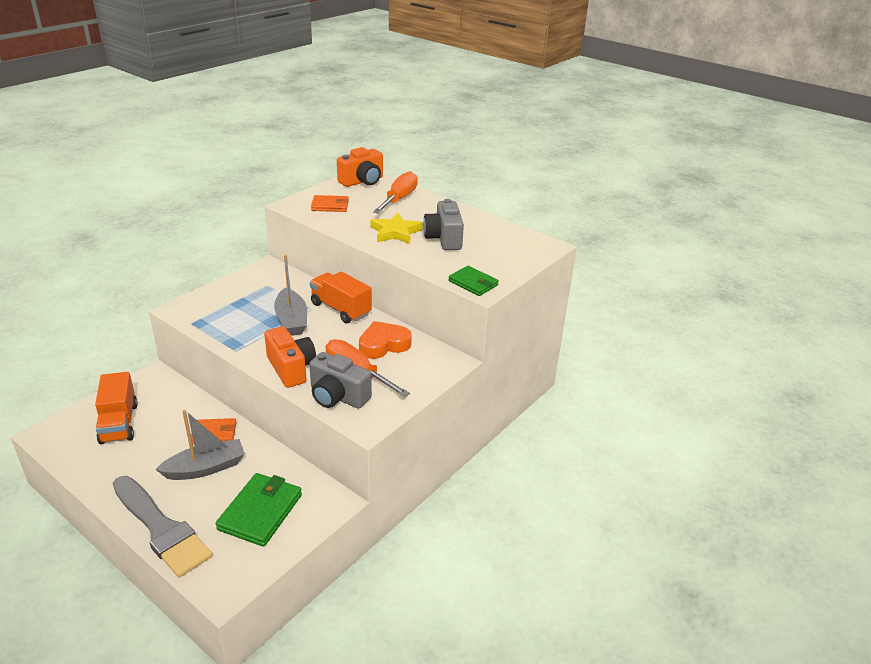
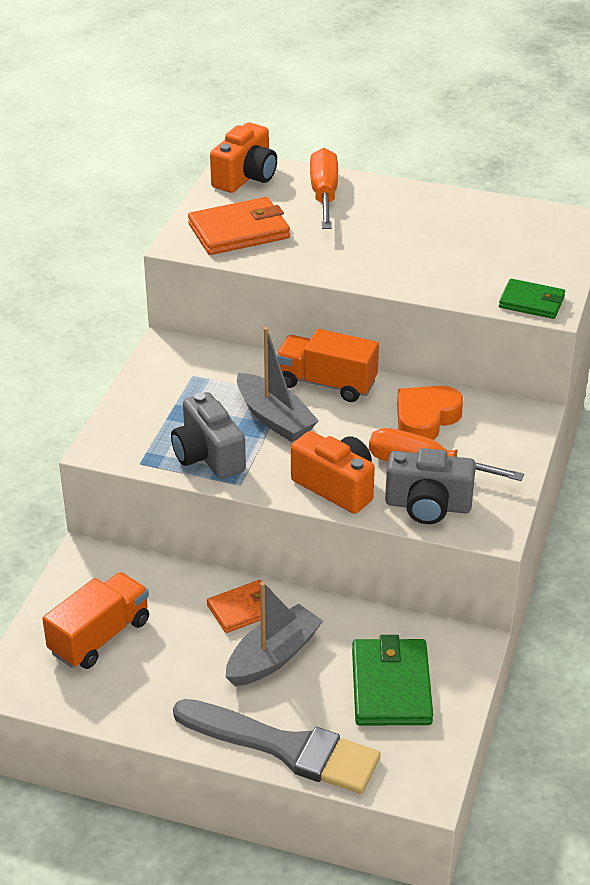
camera: 20 degrees left, 5 degrees up
(119, 423) = (100, 637): orange truck -> orange truck turned 105 degrees counterclockwise
(330, 206) = (239, 231): orange wallet -> orange wallet, size x1.59
(395, 232) = (368, 251): yellow star -> none
(444, 238) = (439, 244): grey camera -> grey camera (208, 456)

